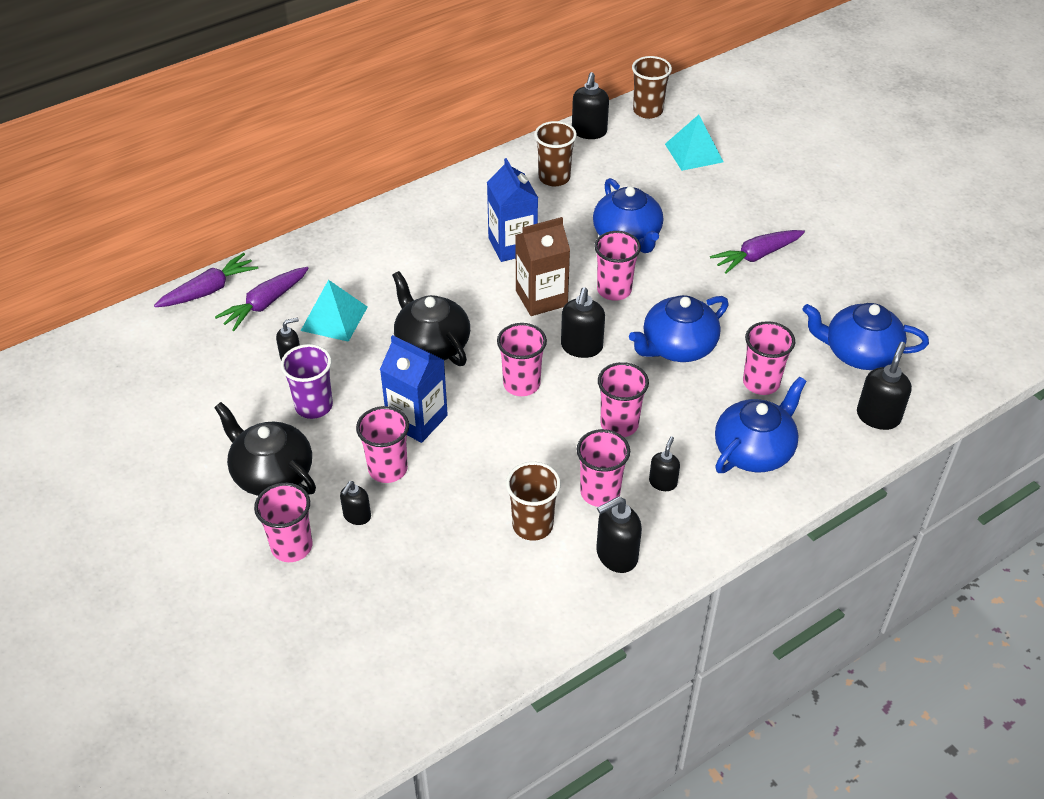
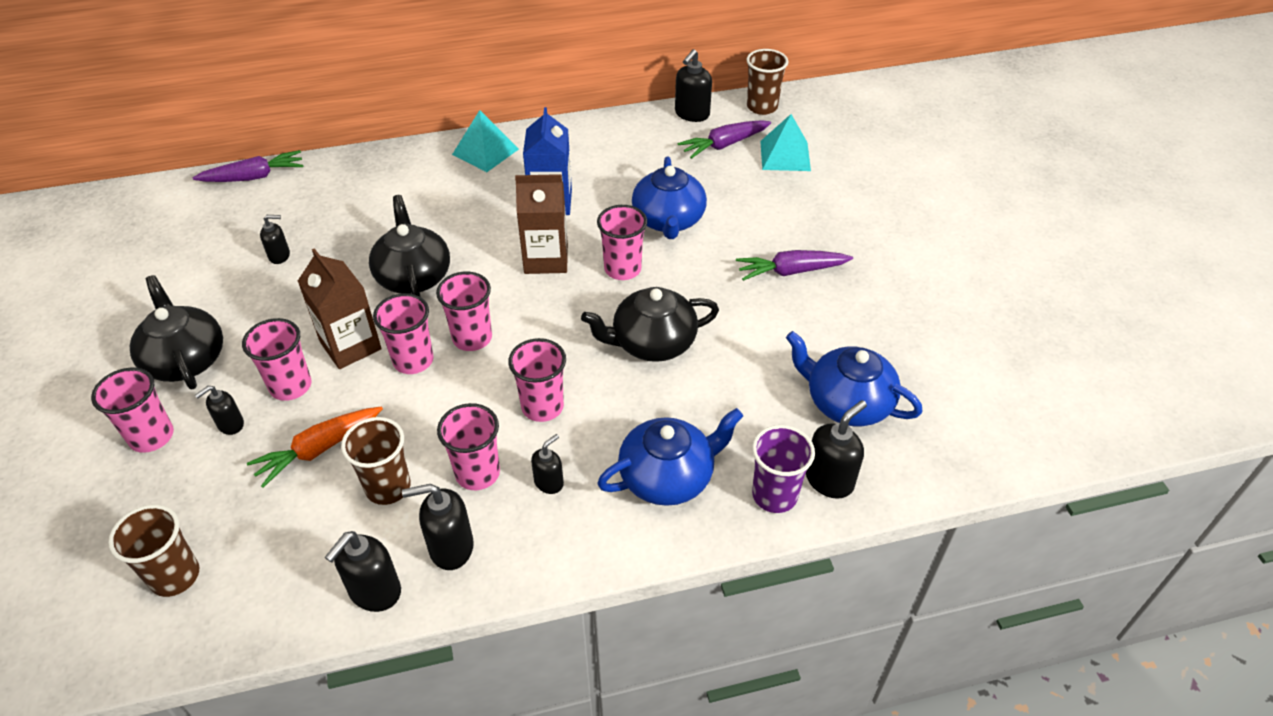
camera: 20 degrees right, 0 degrees up
(265, 304) = (292, 201): purple carrot -> purple carrot (724, 145)
(314, 406) = (267, 306): purple cup -> purple cup (774, 495)
(334, 318) = (342, 229): turquoise pyramid -> turquoise pyramid (485, 151)
(417, 420) = (350, 345): blue carton -> brown carton
(451, 513) = (319, 449): none -> orange carrot
(554, 178) = (631, 149): brown cup -> brown cup (175, 576)
(581, 347) = (554, 317): black soap dispenser -> black soap dispenser (374, 591)
(677, 347) = (652, 343): blue teapot -> black teapot
(761, 383) = (718, 405): pink cup -> pink cup (413, 360)

